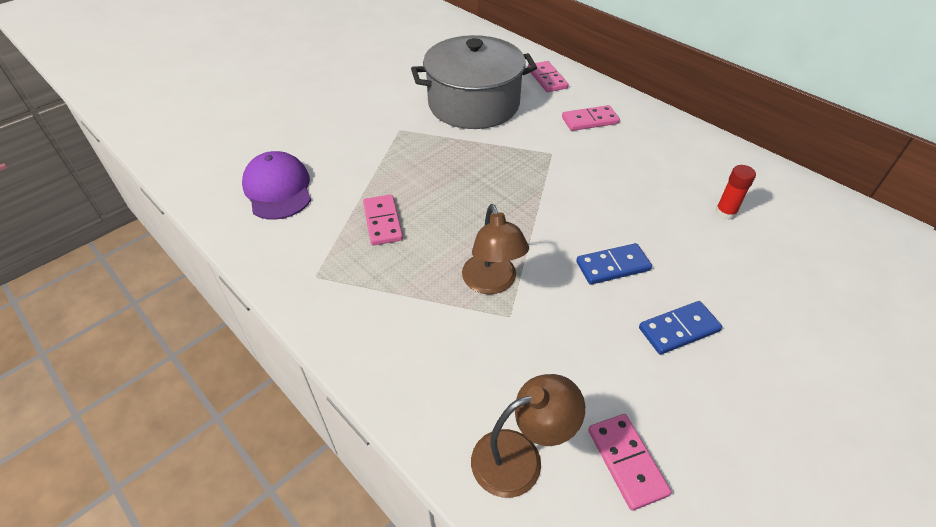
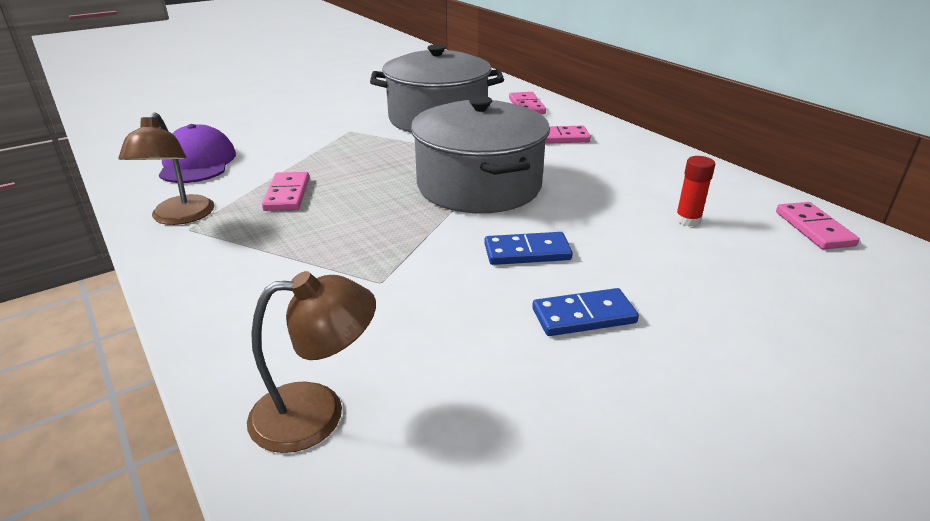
camera: 10 degrees right, 15 degrees down
(492, 283) = (377, 252): brown lamp -> brown lamp (179, 217)
(545, 191) = (479, 186): none -> grey pot
(627, 462) = (453, 437): pink domino -> pink domino (814, 228)

